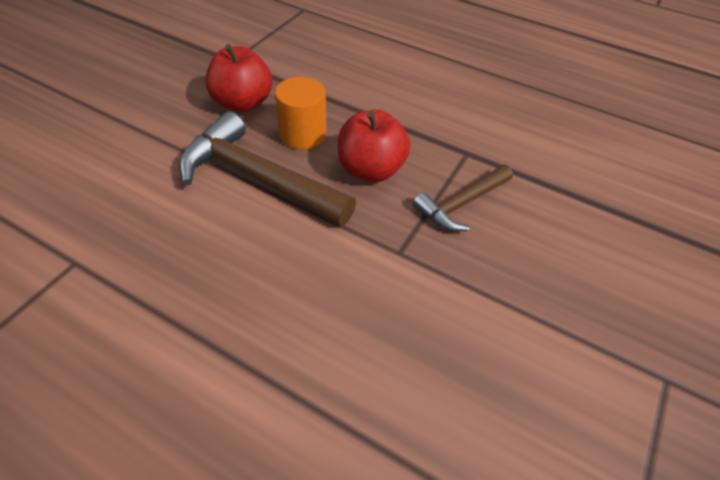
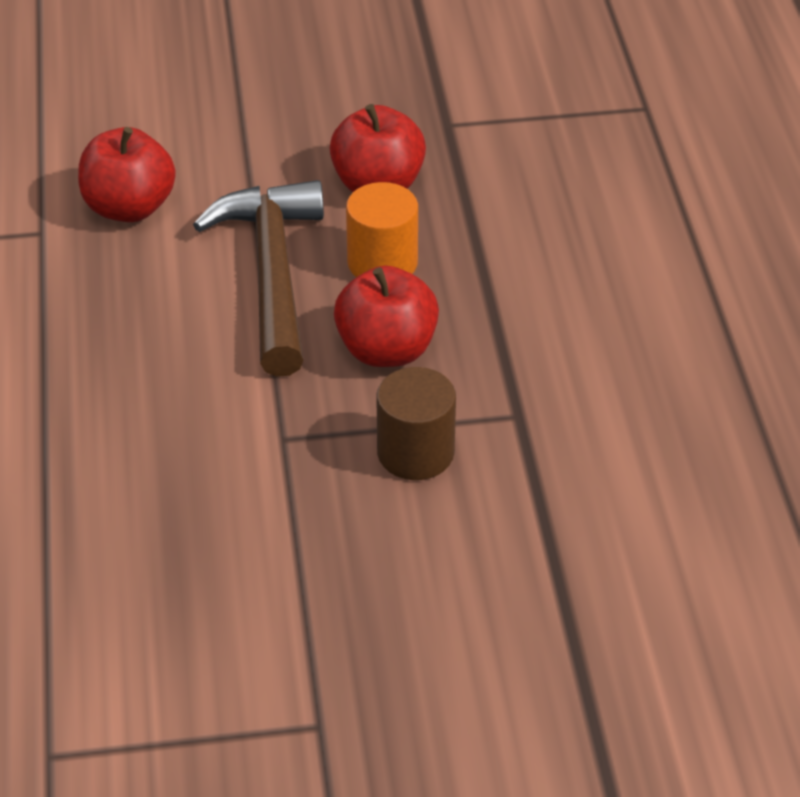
camera: 55 degrees right, 5 degrees down
(117, 205) = (129, 207): none -> red apple
(462, 204) = (415, 452): brown hammer -> brown cylinder

